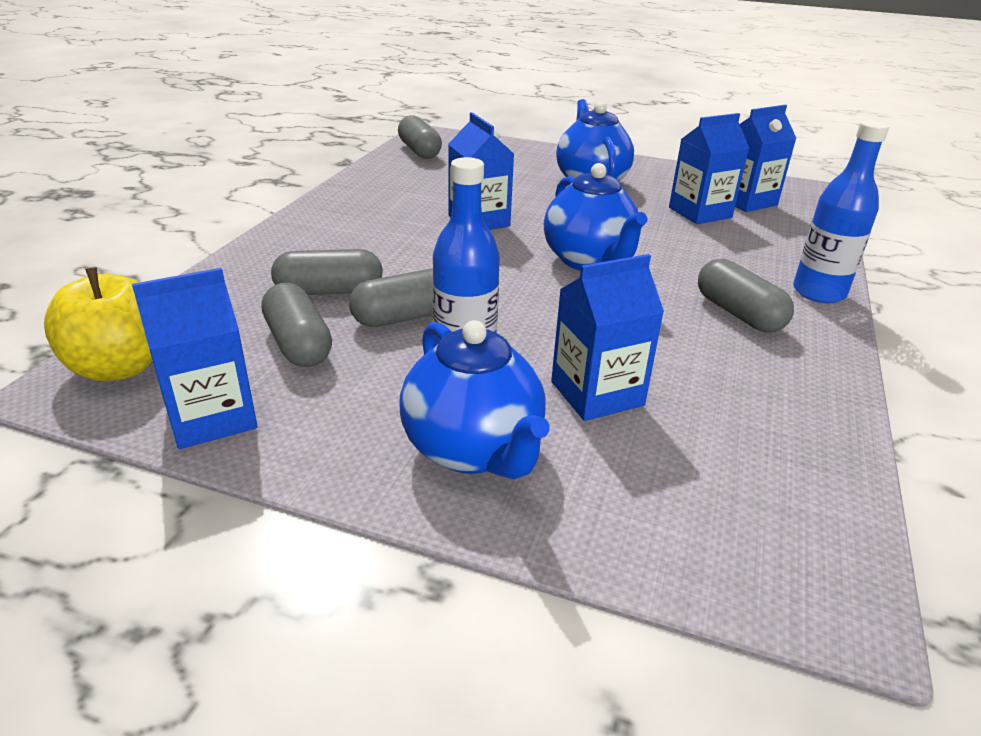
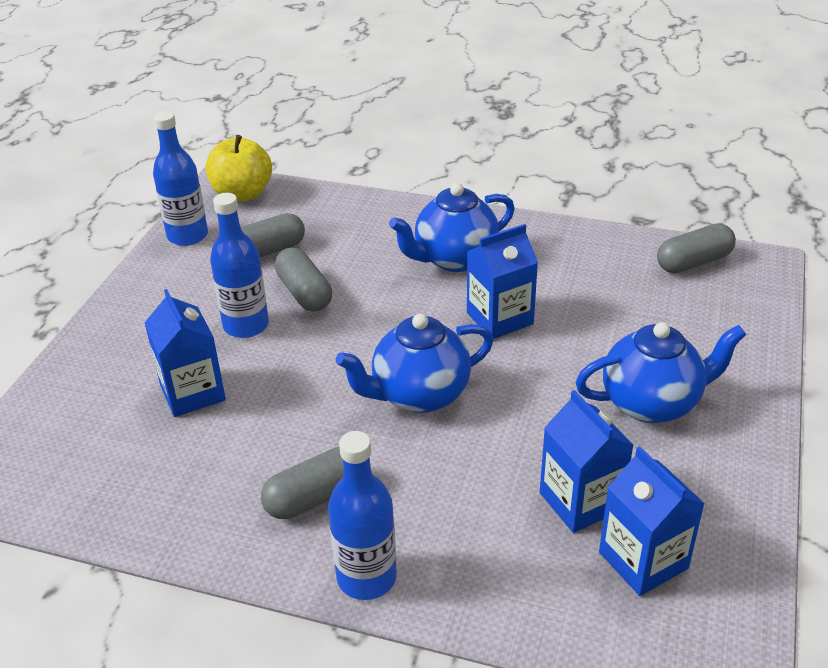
camera: 90 degrees right, 5 degrees up
(211, 417) = (187, 236): blue carton -> blue bottle
(329, 291) = (342, 252): grey capsule -> none
(473, 450) = (139, 336): blue teapot -> blue teapot (454, 259)

